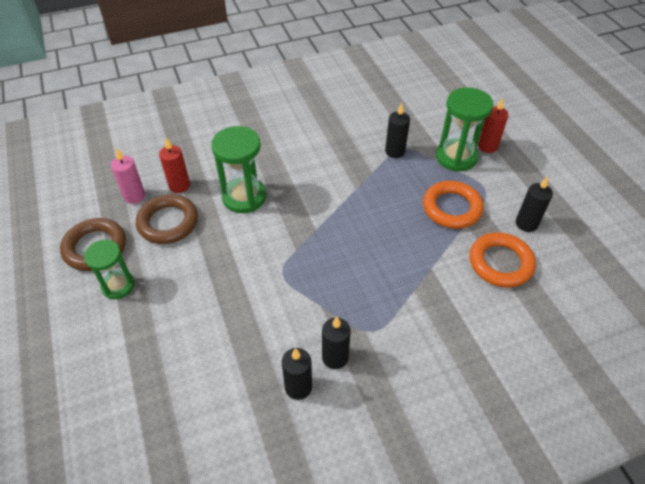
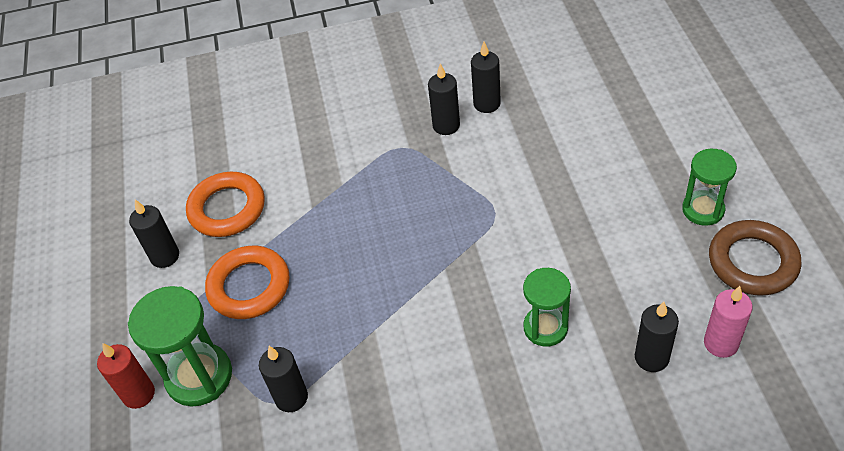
camera: 165 degrees left, 0 degrees up
(168, 222) = (656, 293): brown ring -> none
(179, 185) = (651, 358): red candle -> black candle
(244, 197) = (545, 328): green hourglass -> green hourglass, size x0.66

